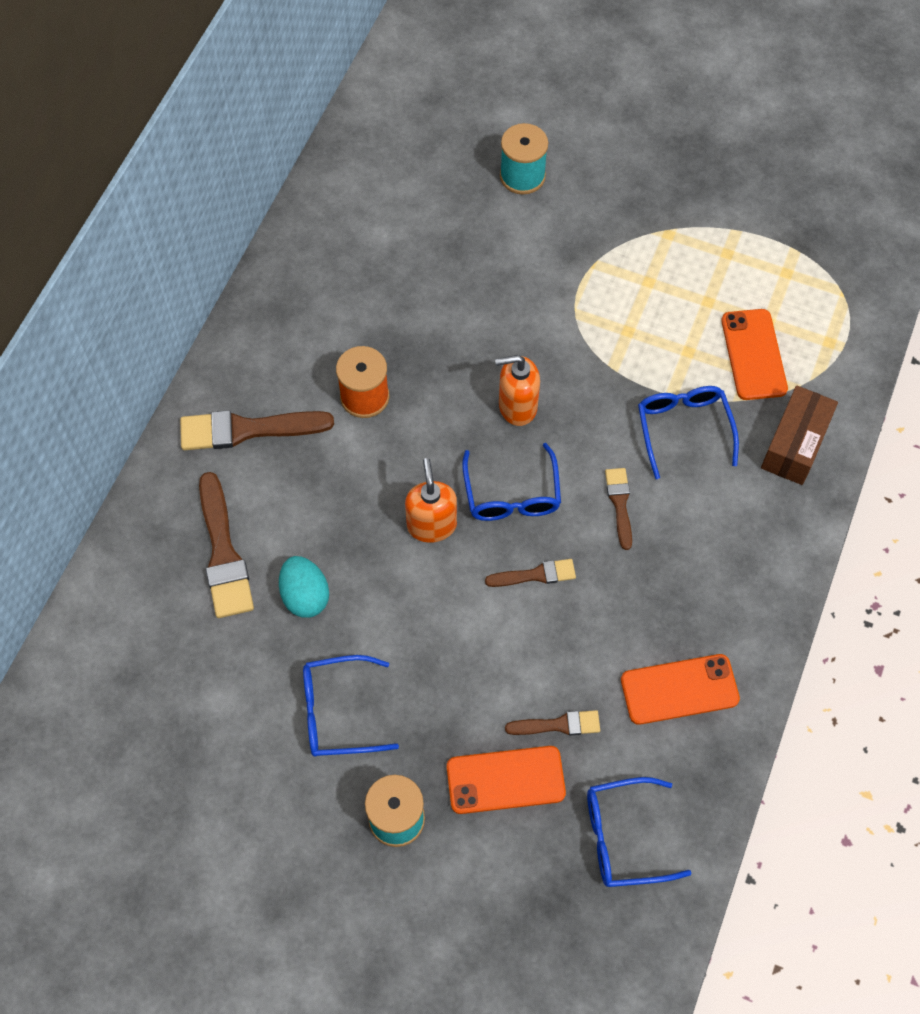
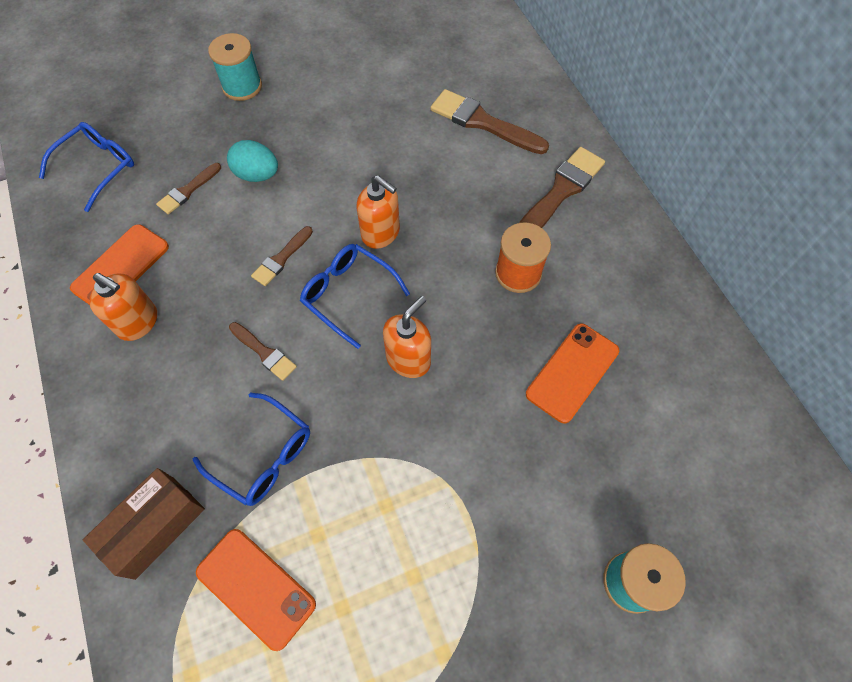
camera: 135 degrees right, 0 degrees up
(305, 596) = (411, 139): turquoise egg -> turquoise egg (257, 175)
(337, 712) = (326, 104): blue glasses -> none
(505, 780) = (196, 143): orange phone -> orange phone (572, 372)
(701, 619) = (138, 322): none -> orange soap dispenser
(795, 444) = (155, 527): brown box -> brown box turned 60 degrees clockwise

